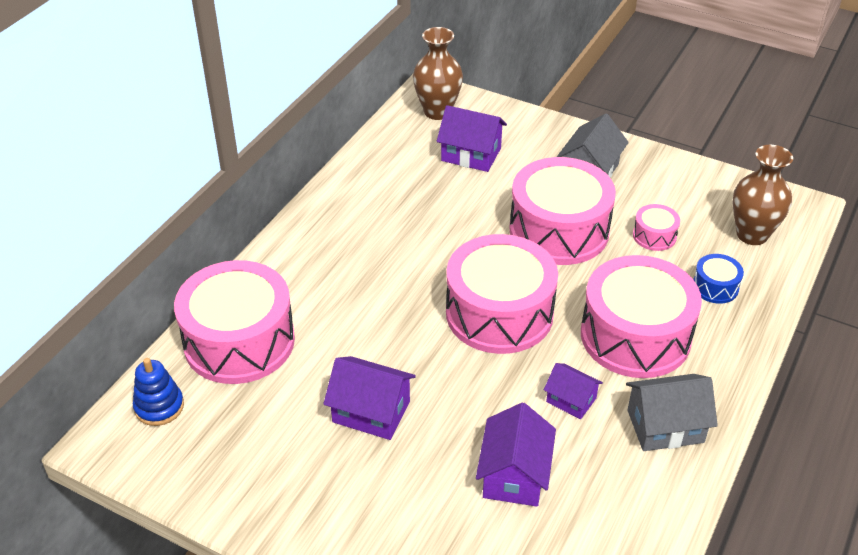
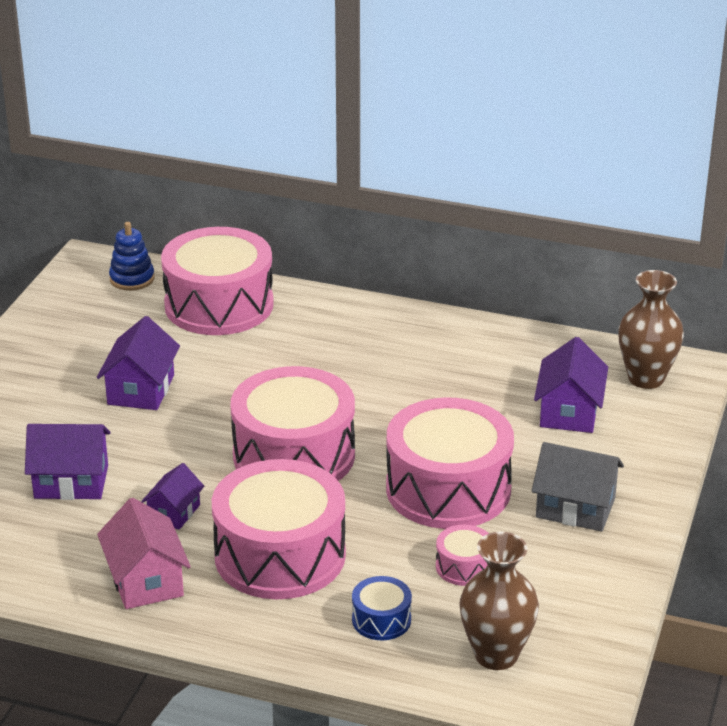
camera: 80 degrees right, 10 degrees down
(665, 426) = (145, 580): grey house -> pink house

